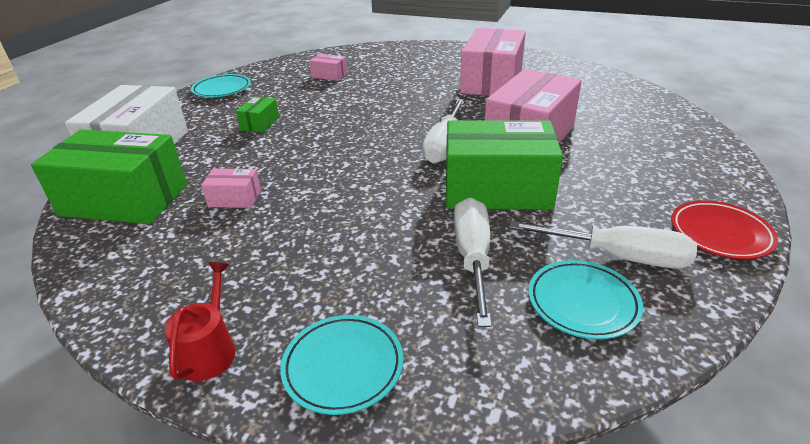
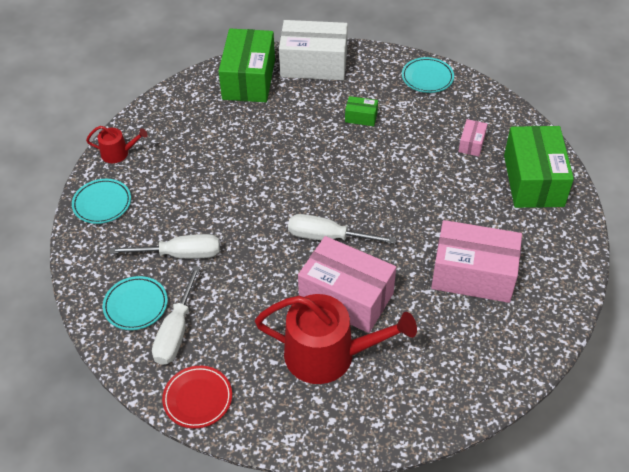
camera: 85 degrees right, 15 degrees up
(234, 198) = (249, 130): pink box -> none
(497, 189) = (259, 270): green box -> green box (533, 180)
(609, 147) = (329, 355): none -> red watering can

